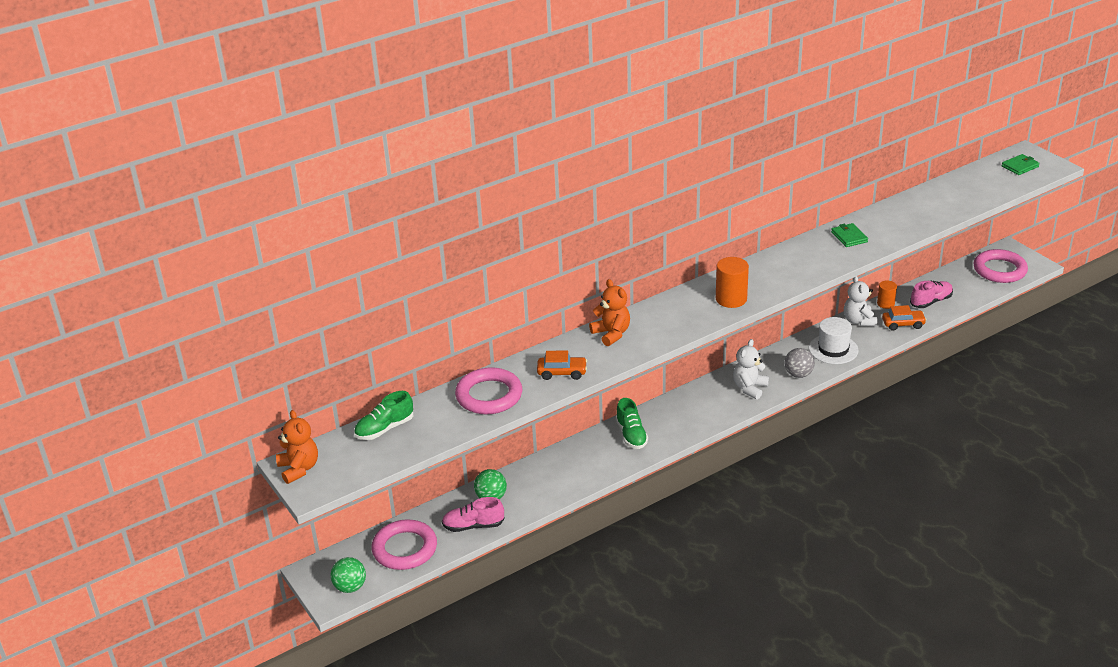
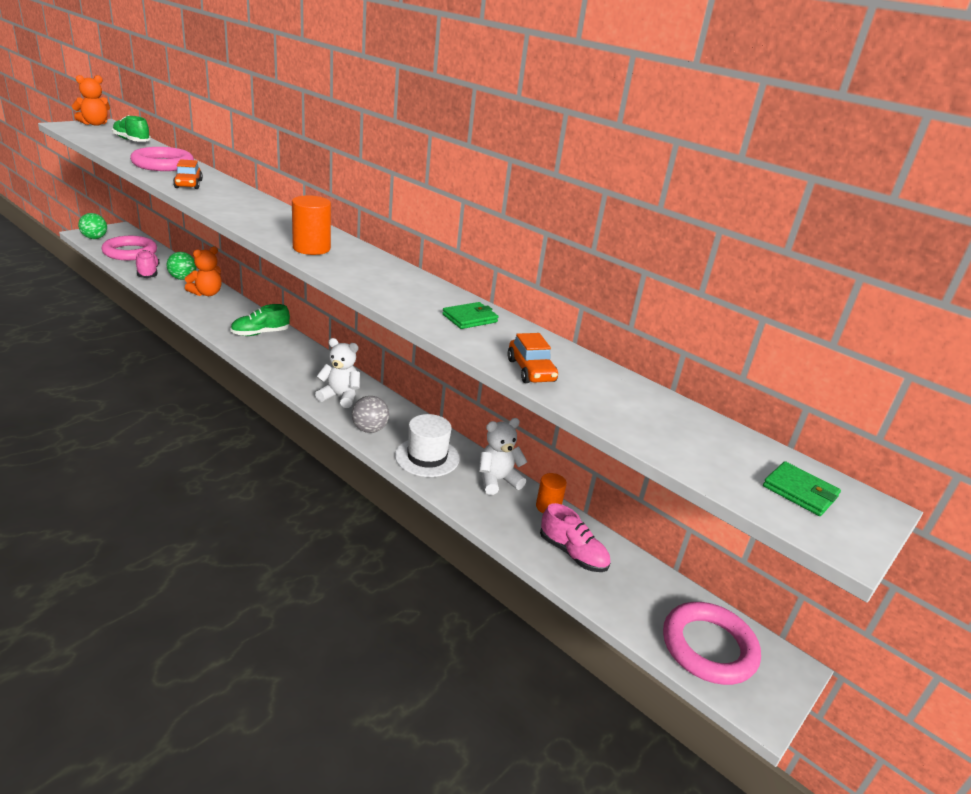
camera: 70 degrees right, 5 degrees down
(611, 334) = (249, 201): orange teddy bear -> orange teddy bear (206, 293)
(903, 324) = (502, 521): orange car -> orange car (531, 370)

